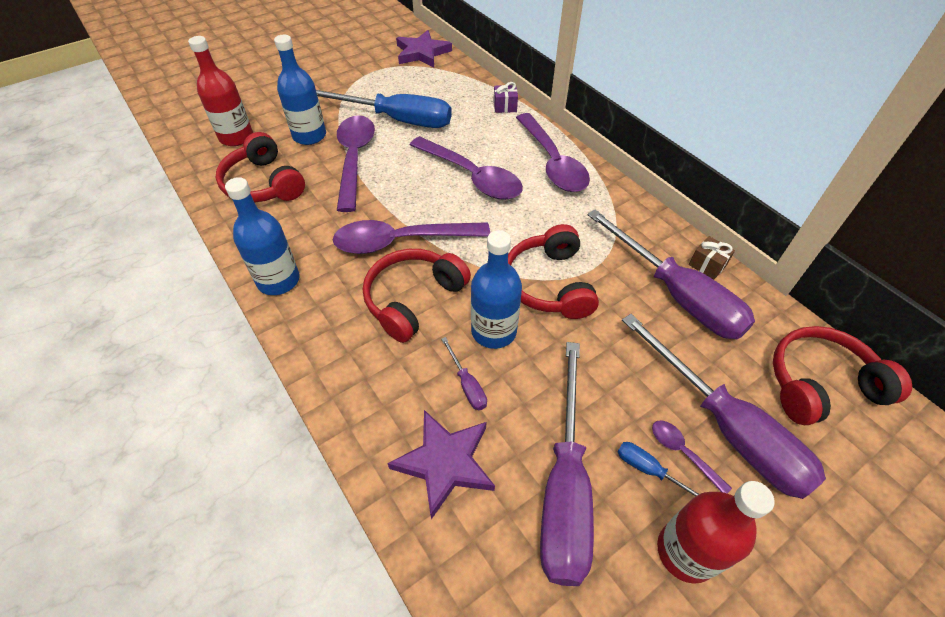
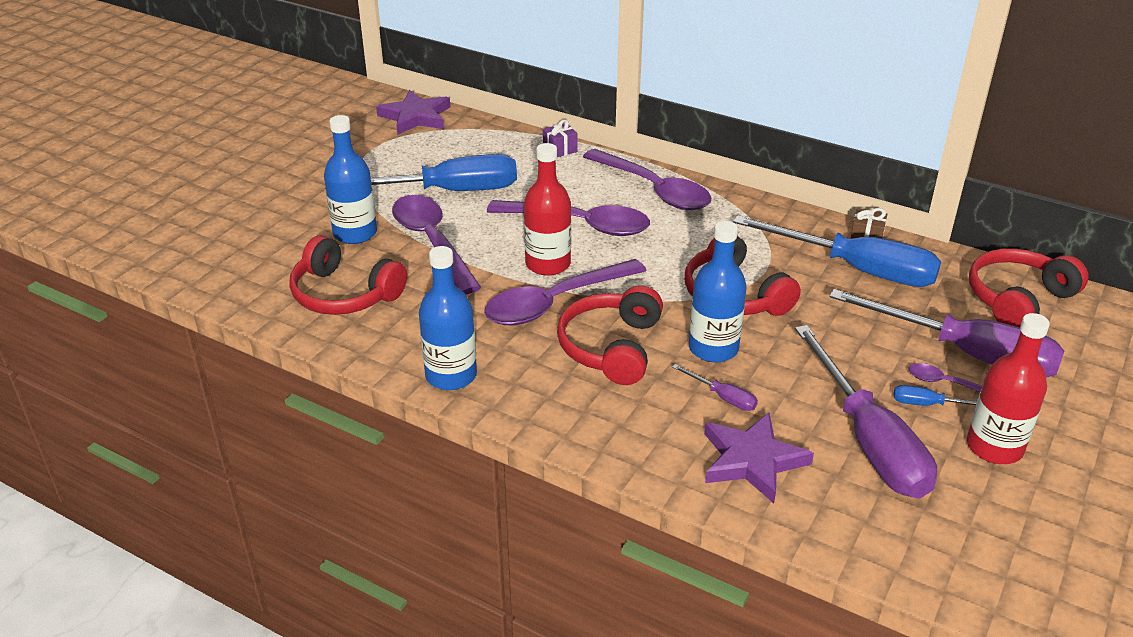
camera: 25 degrees left, 15 degrees down
(236, 137) = (262, 258): red bottle -> red bottle (548, 264)
(676, 294) = (856, 269): purple screwdriver -> blue screwdriver

